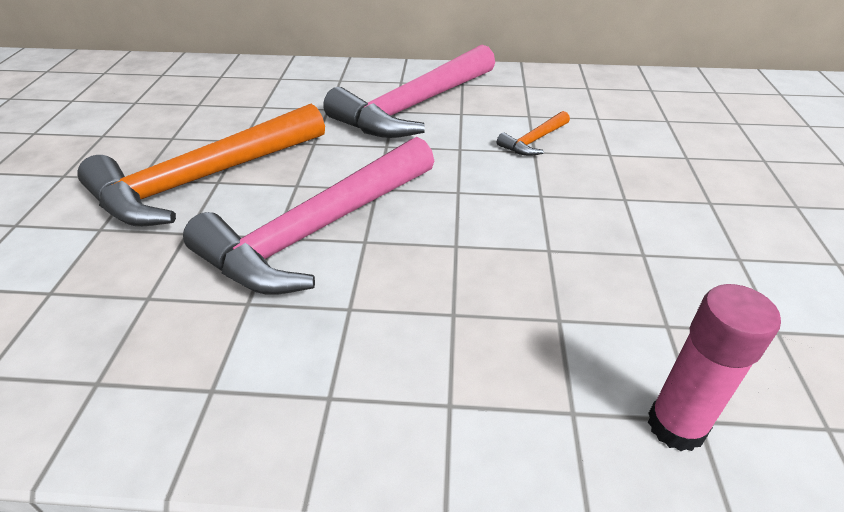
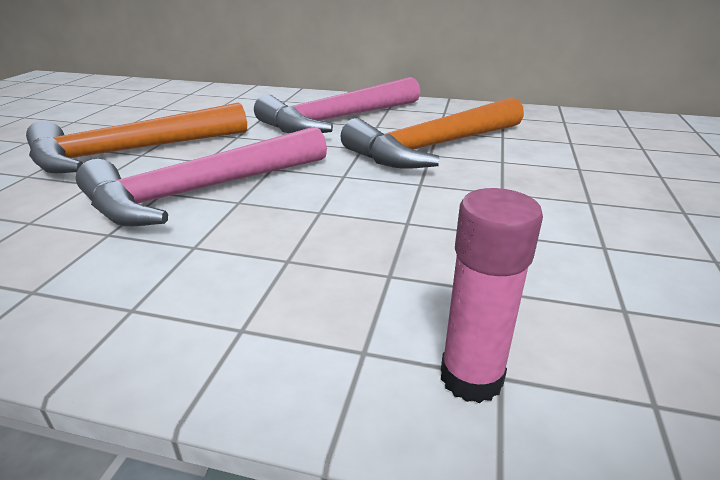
camera: 10 degrees right, 10 degrees down
(534, 141) = (433, 147): orange hammer -> orange hammer, size x2.41

